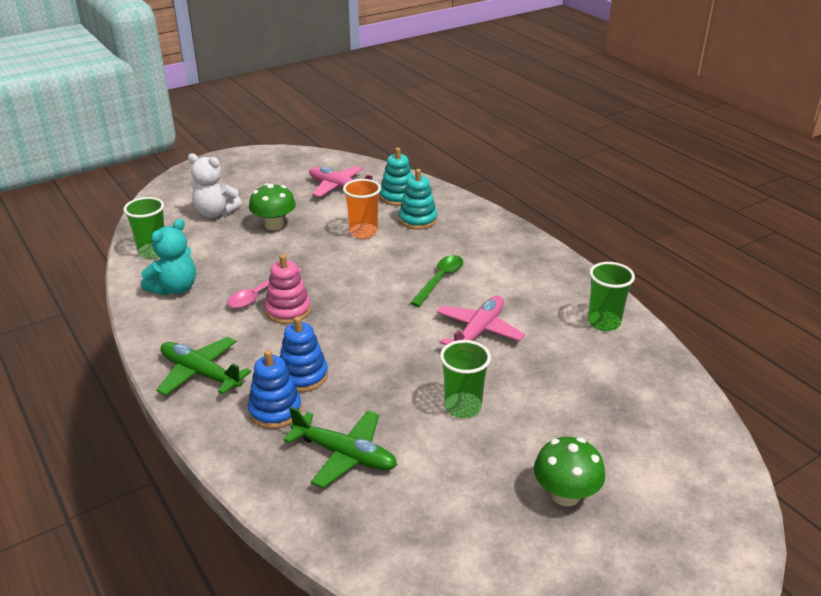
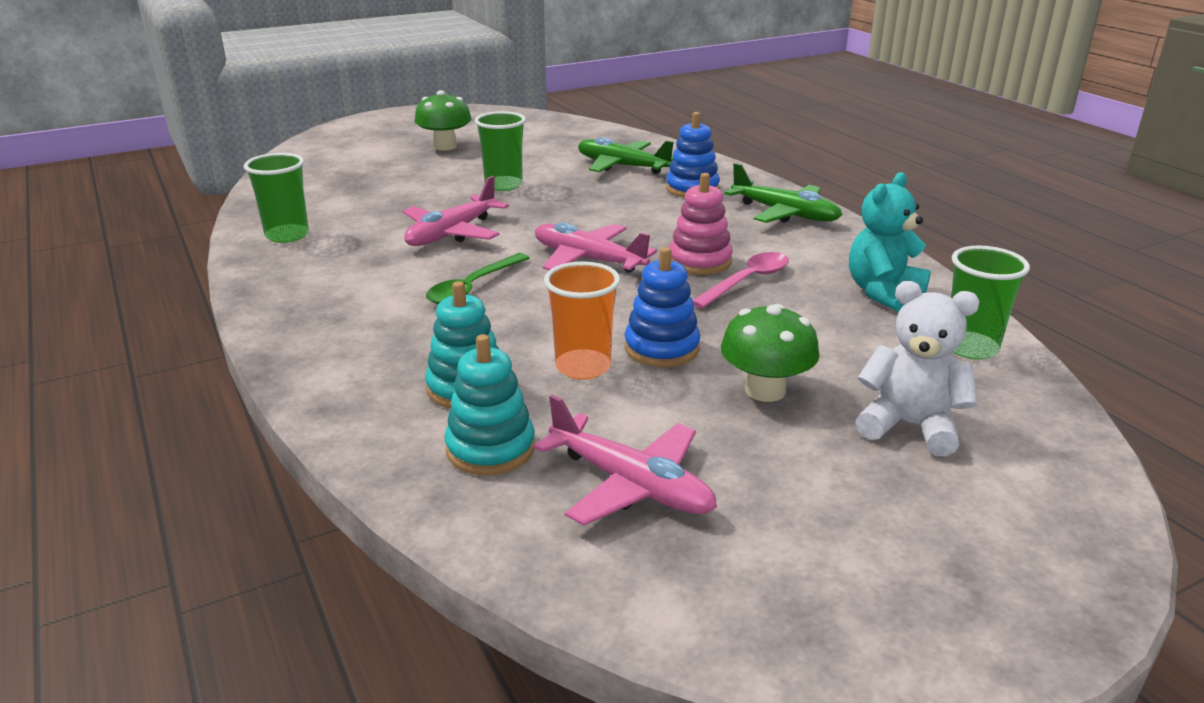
camera: 175 degrees left, 5 degrees down
(303, 376) = (668, 208): blue stacking toy -> blue stacking toy (661, 348)
(368, 308) = (588, 259): none -> pink plane

